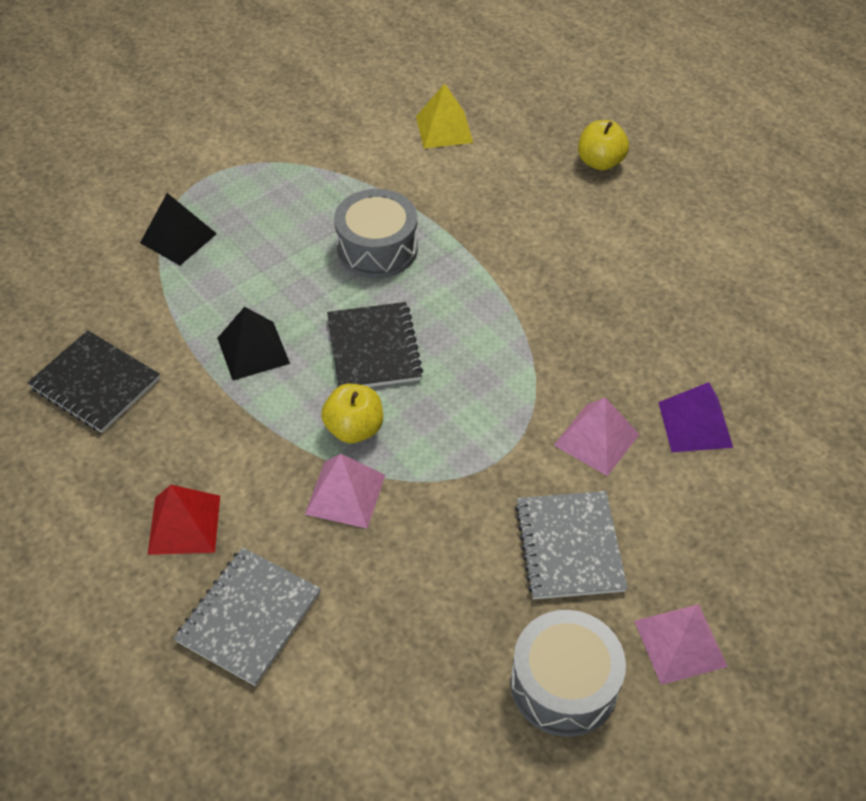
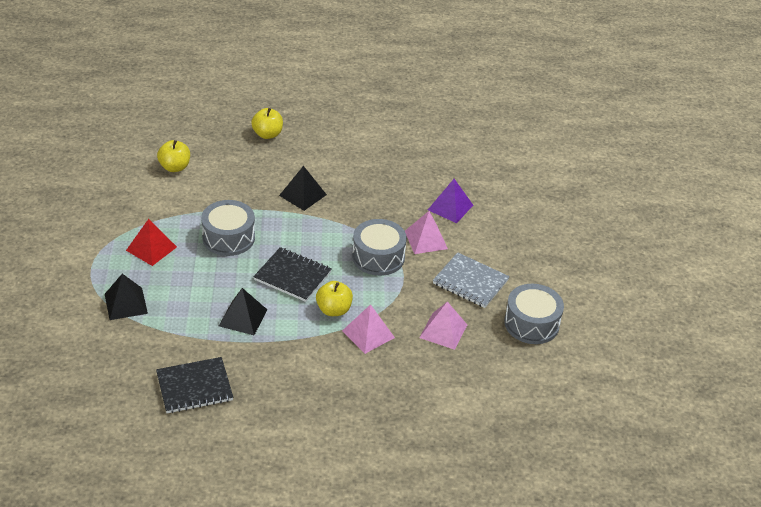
camera: 55 degrees left, 10 degrees down
(184, 524) = (325, 398): red pyramid -> red pyramid (151, 248)
(249, 617) = (402, 402): grey notebook -> none
(444, 129) = (175, 167): yellow pyramid -> yellow apple
(503, 410) = (378, 257): none -> grey drum
(532, 262) = (302, 195): none -> black pyramid
(680, 643) = (546, 280): pink pyramid -> pink pyramid (443, 331)

